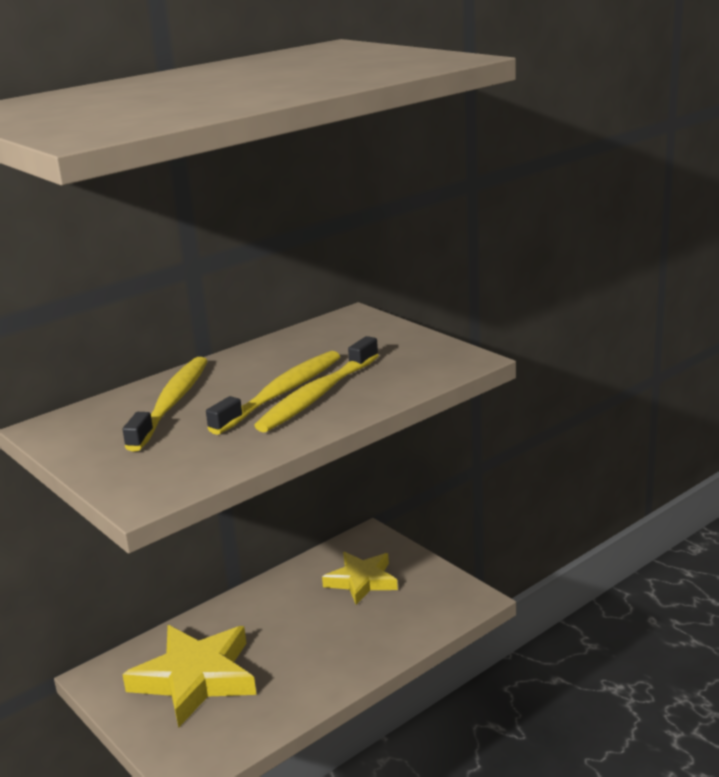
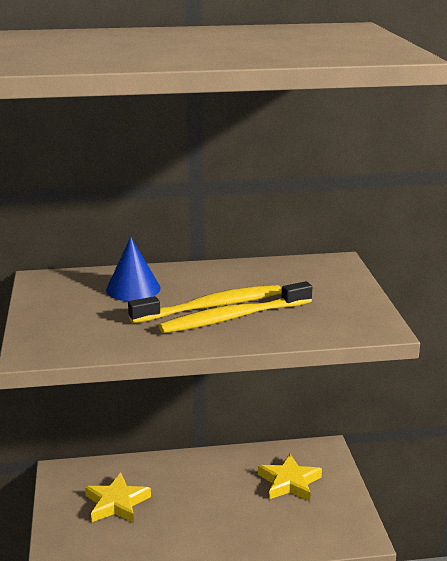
camera: 30 degrees right, 0 degrees up
(171, 403) = (133, 289): yellow toothbrush -> blue cone
(195, 678) = (116, 503): yellow star -> yellow star, size x0.64

